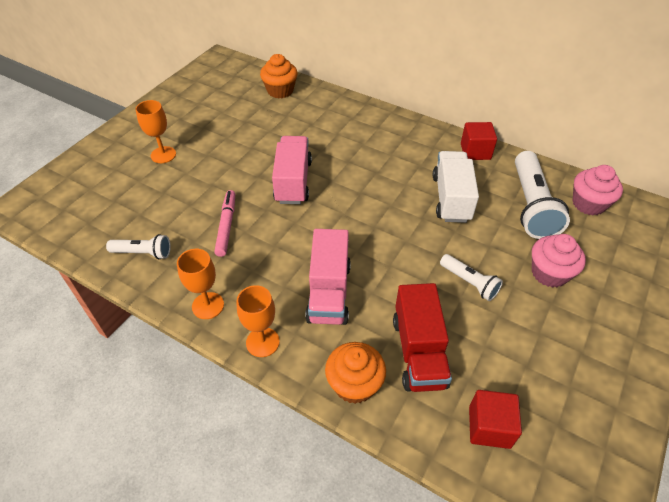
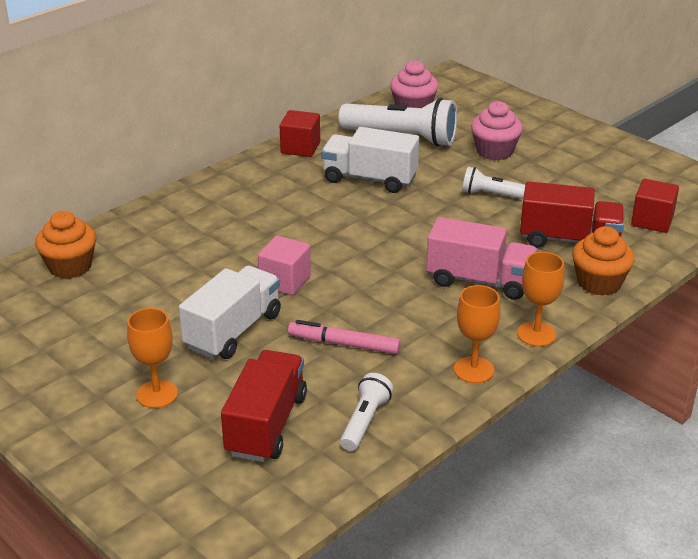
camera: 75 degrees left, 15 degrees down
(137, 207) = (266, 425): none -> red truck
(230, 171) = (233, 331): none -> white truck
(293, 182) = (285, 281): pink truck -> pink cube
(469, 282) = (492, 195): white flashlight -> white flashlight turned 135 degrees counterclockwise

